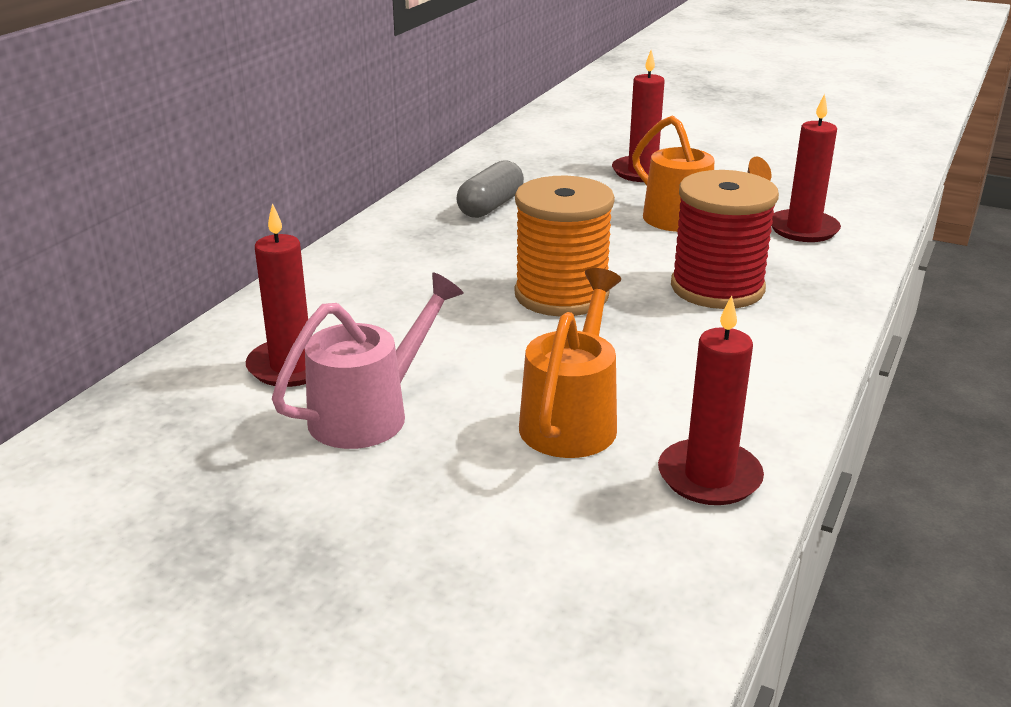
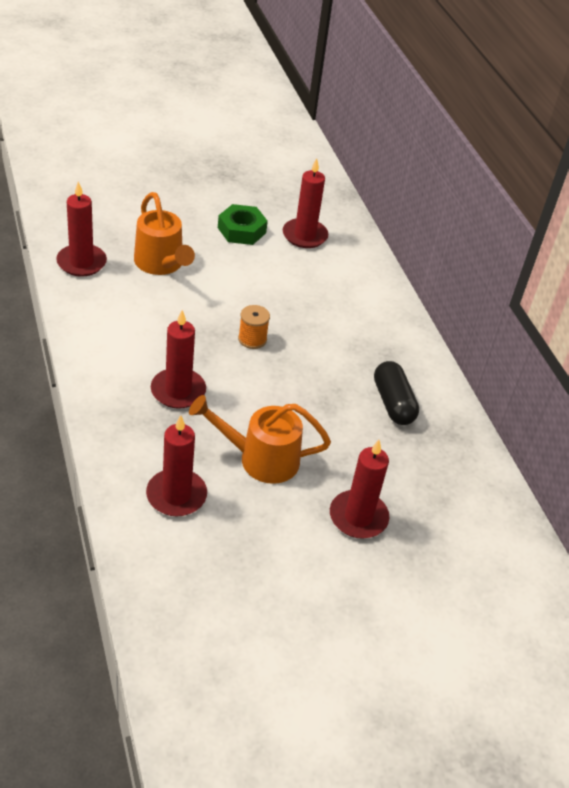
camera: 130 degrees right, 15 degrees up
(371, 413) = (241, 230): pink watering can -> green nut
(490, 206) = (393, 403): grey capsule -> black capsule
(561, 295) = (252, 339): orange spool -> orange spool, size x0.47
(717, 288) = (178, 391): red spool -> red candle

